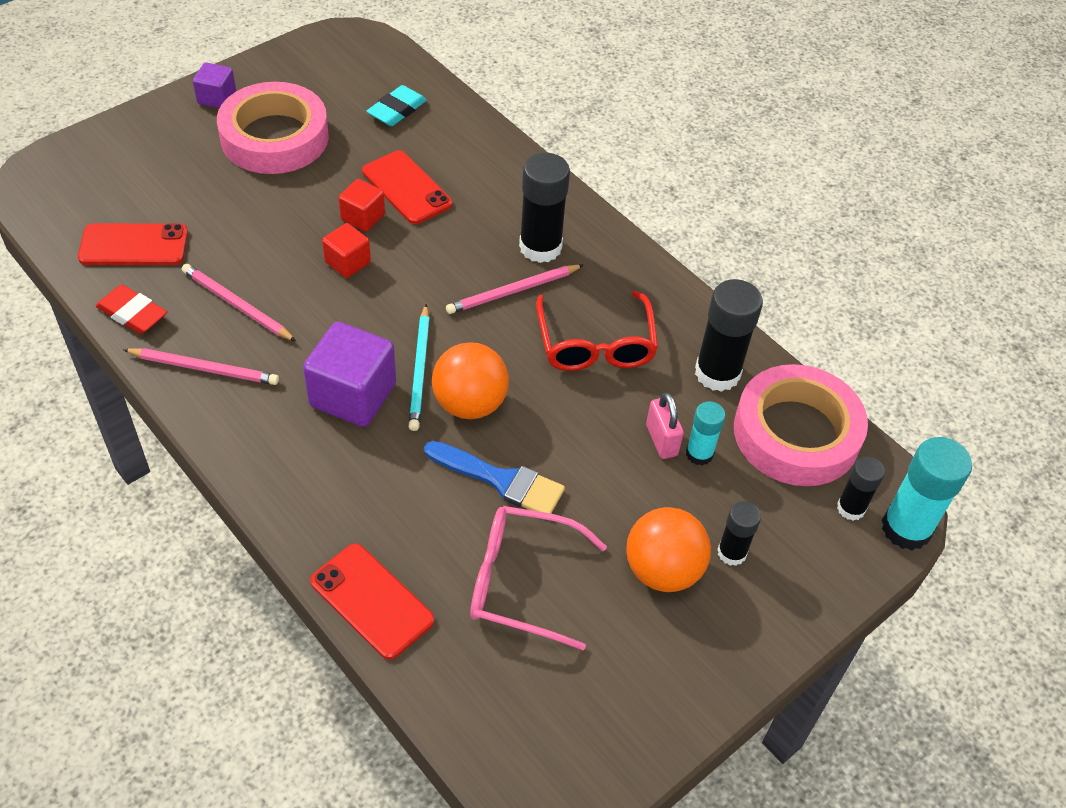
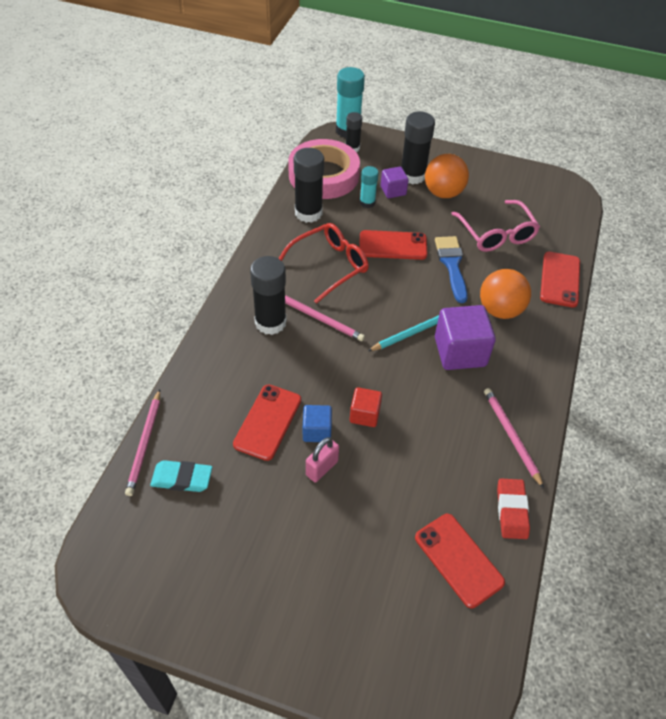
camera: 120 degrees left, 0 degrees up
(217, 98) = (255, 631): purple cube -> purple cube (393, 191)
(237, 305) = (451, 453): pink pencil -> pink pencil (145, 443)
(275, 137) = (274, 546): pink tape -> none
(363, 217) = (317, 431): red cube -> blue cube
(470, 404) = (417, 299): orange ball -> orange ball (500, 310)
(587, 433) = (393, 245): none -> red phone
(661, 440) = (371, 218): pink padlock -> pink padlock (322, 468)
(732, 552) = (412, 175): black glue stick -> black glue stick, size x1.73

